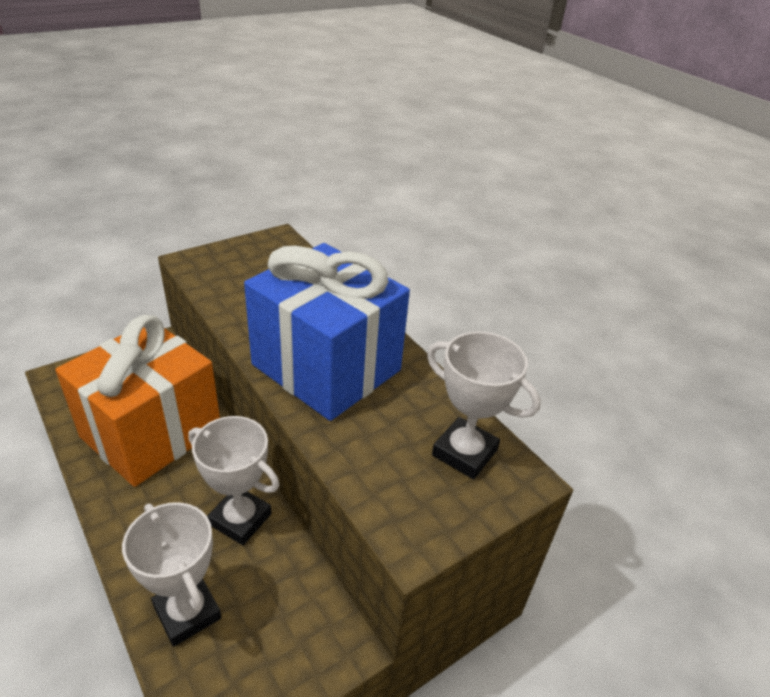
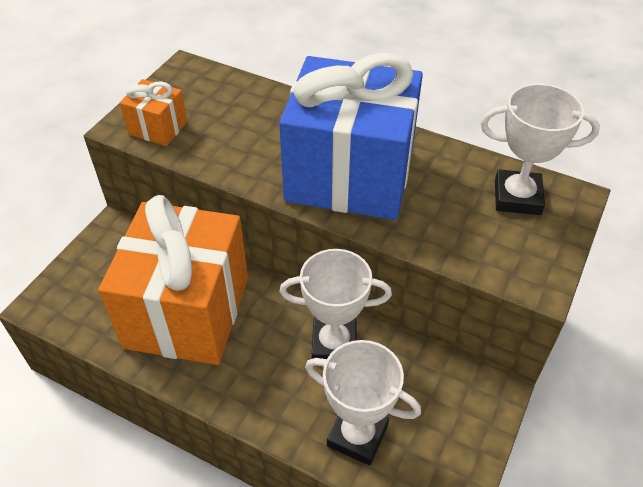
camera: 25 degrees left, 10 degrees up
(213, 271) = (158, 128): none -> orange gift

